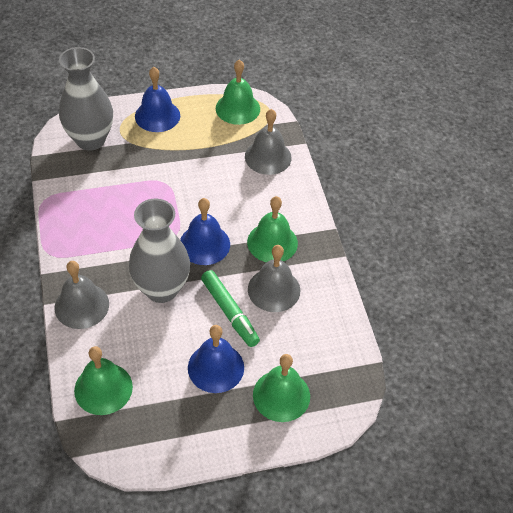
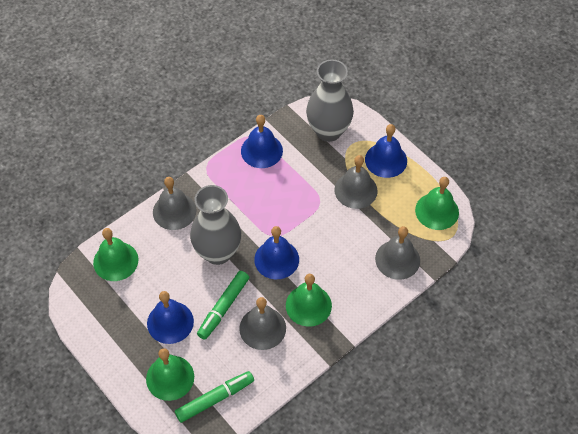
camera: 65 degrees right, 5 degrees up
(69, 200) = (261, 150): none -> blue bell
(173, 151) = (355, 190): none -> grey bell
(328, 365) = (214, 399): none -> green marker

